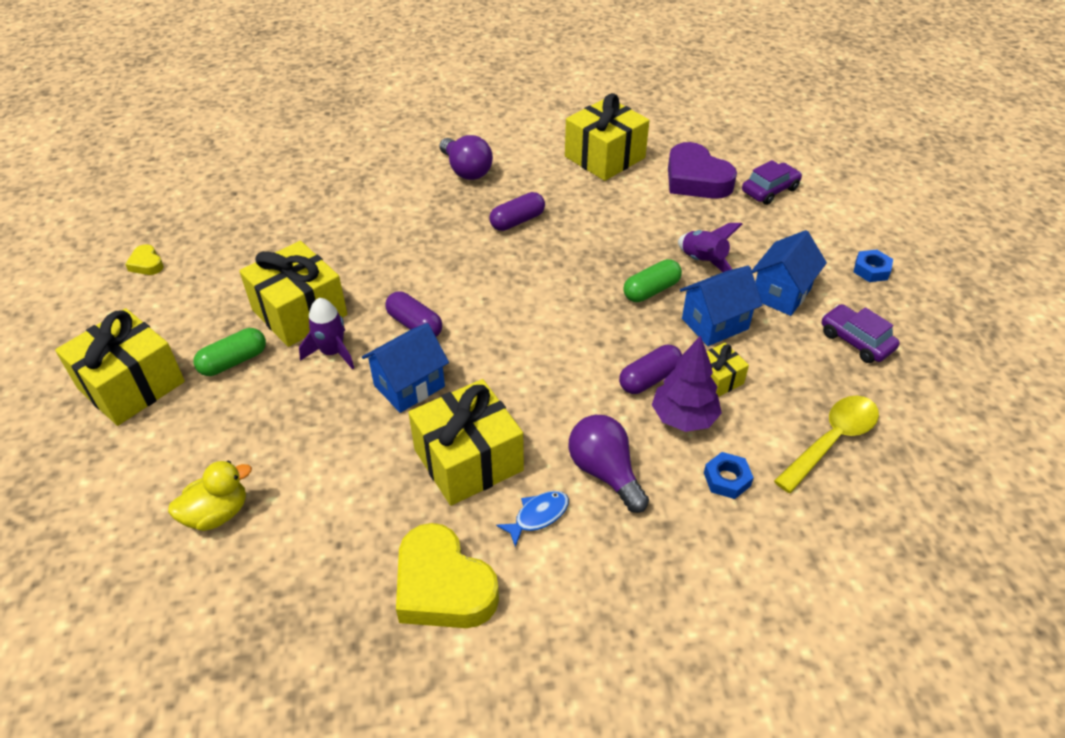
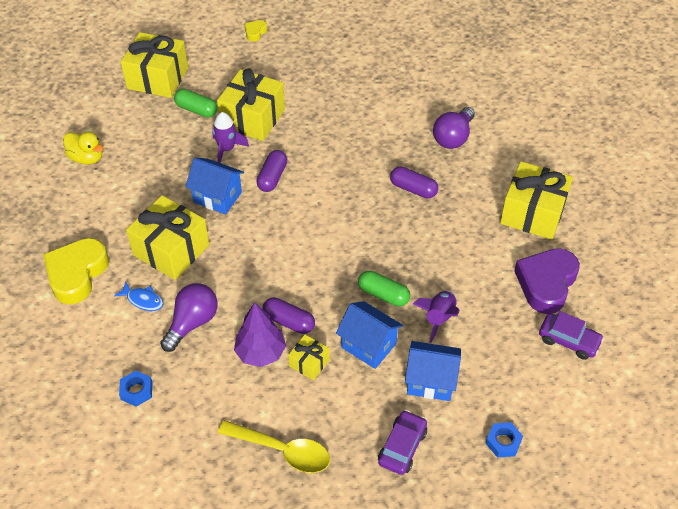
camera: 65 degrees right, 5 degrees up
(727, 479) = (216, 393): blue nut -> blue nut (136, 391)

